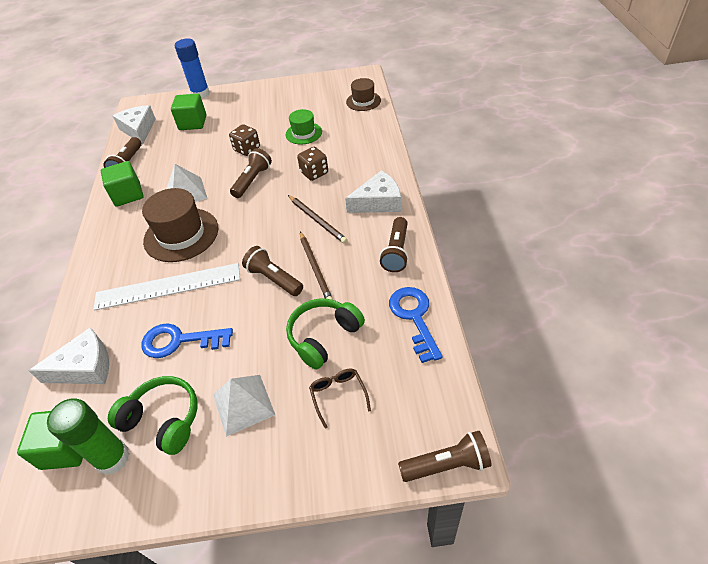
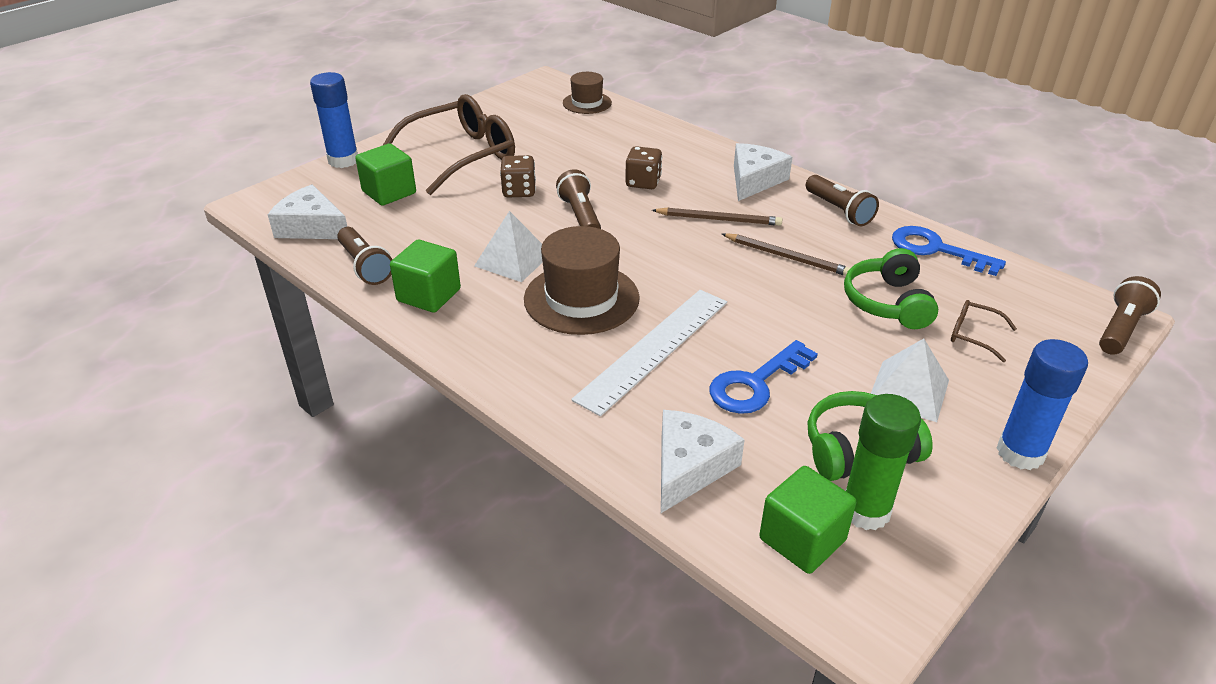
camera: 45 degrees left, 10 degrees down
(236, 495) = (1020, 453): none -> blue glue stick
(252, 113) = (461, 155): none -> brown glasses
(274, 279) = (760, 285): brown flashlight -> none
(303, 133) = (566, 153): green hat -> none

